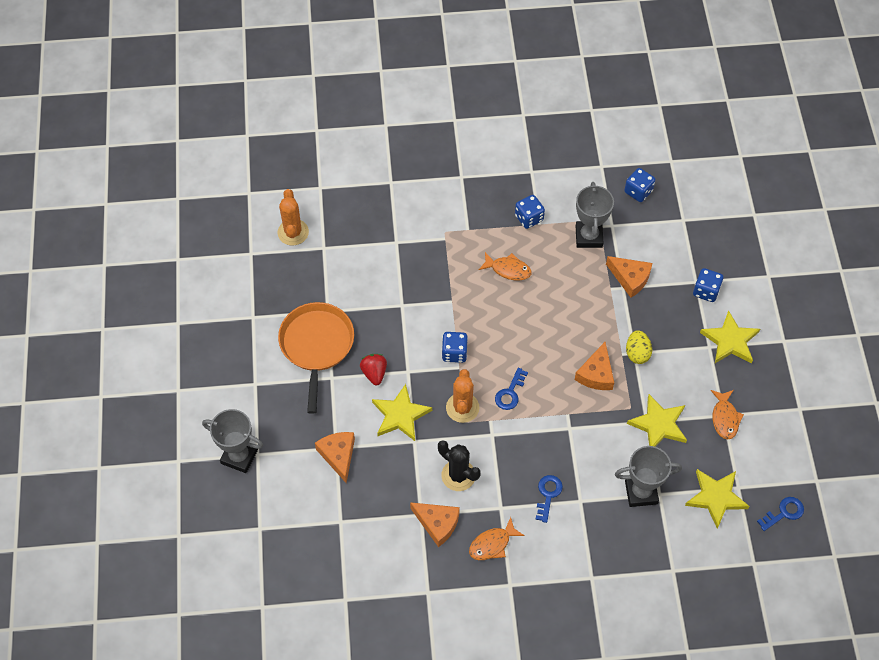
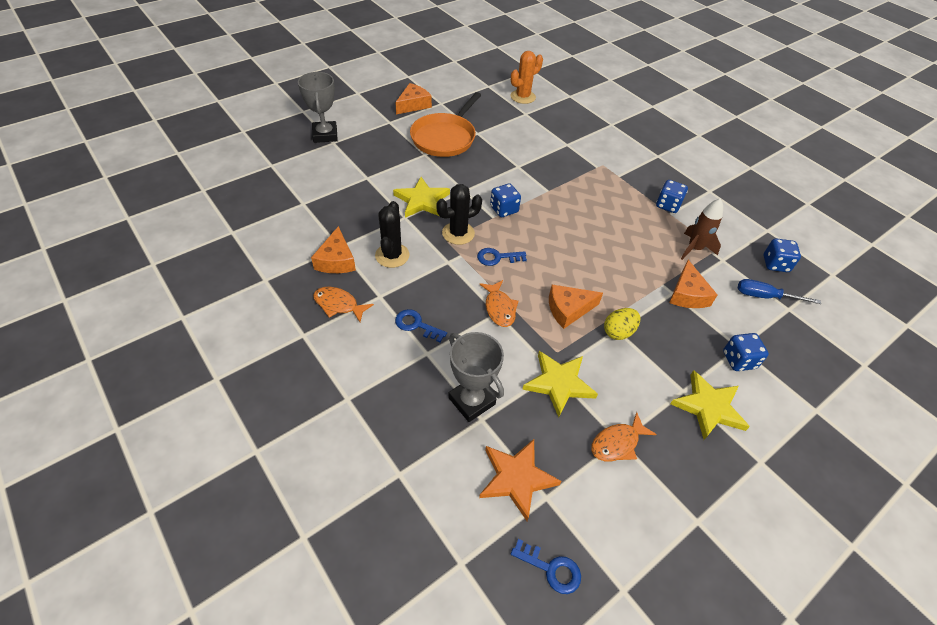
camera: 55 degrees right, 10 degrees down
(316, 345) = (445, 138): orange pan -> orange pan turned 150 degrees clockwise
(338, 455) = (361, 181): orange cheese -> orange cheese (413, 105)
(374, 373) = (447, 173): red strawberry -> none
(462, 408) = (458, 233): orange cactus -> black cactus
(508, 269) = (609, 211): orange fish -> orange fish (499, 308)
(548, 494) = (416, 325): blue key -> blue key turned 135 degrees counterclockwise
(588, 236) = (694, 249): grey trophy -> brown rocket
(663, 226) = (765, 296): none -> blue screwdriver
(716, 497) = (516, 478): yellow star -> orange star

